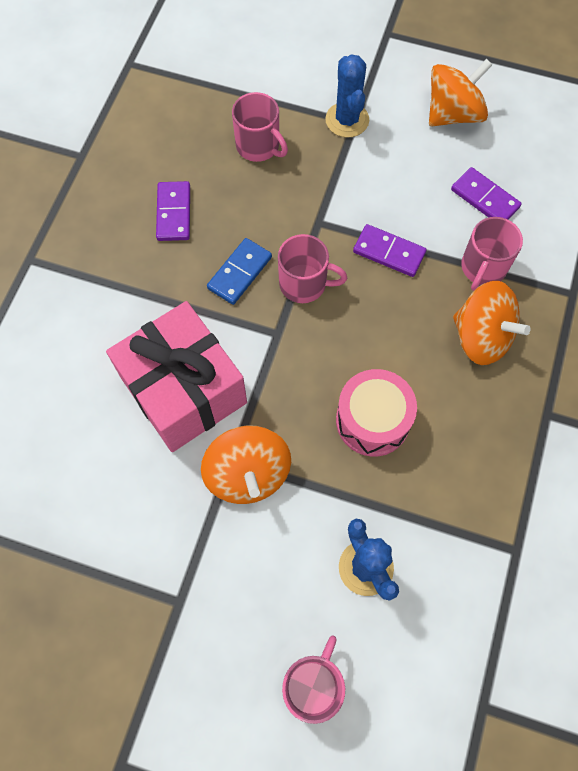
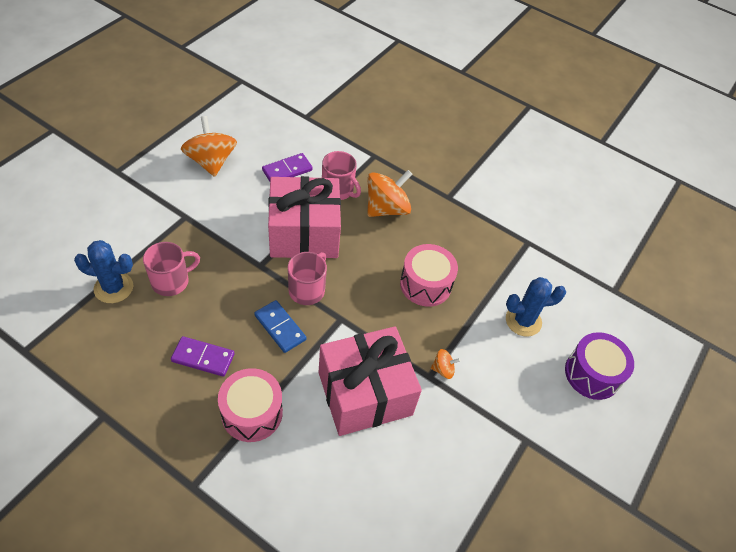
camera: 80 degrees left, 15 degrees down
(123, 283) = (252, 413): none -> pink drum
(248, 474) = (443, 369): orange spinning top -> orange spinning top, size x0.47
(313, 685) = (592, 374): pink mug -> purple drum
(347, 120) = (180, 220): blue cactus -> blue cactus (113, 288)
(389, 252) = (304, 233): purple domino -> pink gift

